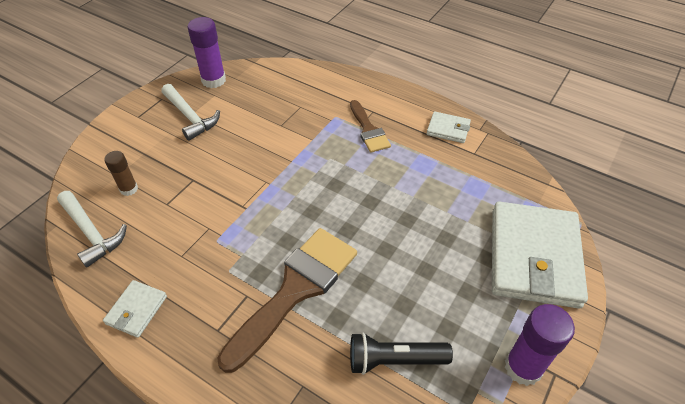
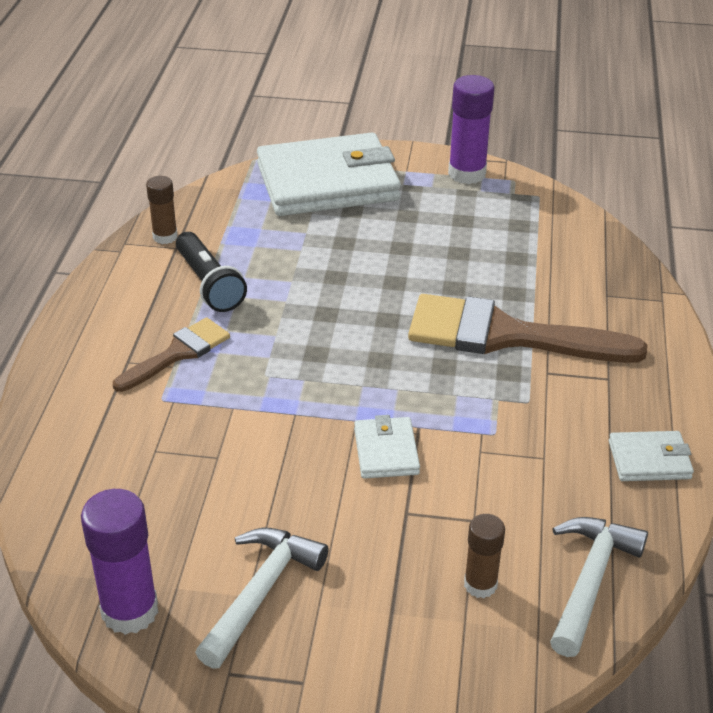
camera: 115 degrees left, 10 degrees down
(394, 360) = (526, 245): black flashlight -> black flashlight (209, 284)
(448, 129) = (136, 278): white wallet -> white wallet (386, 451)
(488, 151) = (165, 237): none -> brown glue stick

